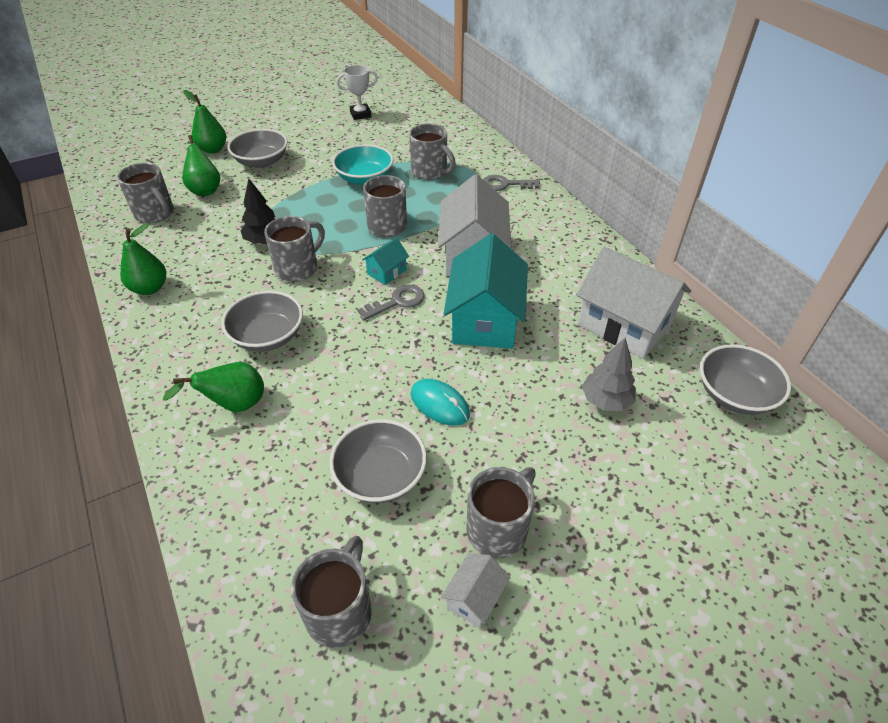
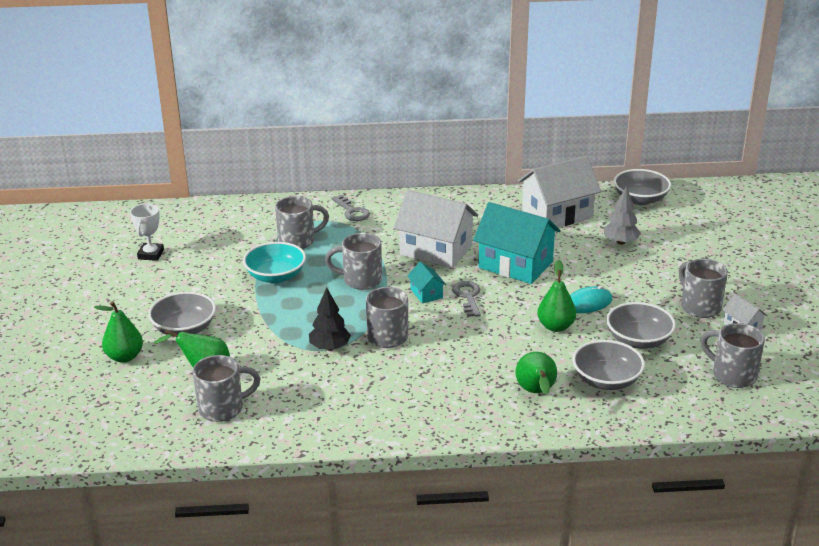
camera: 65 degrees left, 15 degrees down
(150, 288) = (352, 422): green pear -> green pear (555, 326)
(268, 336) = (466, 365): grey bowl -> grey bowl (606, 380)
(505, 184) = (352, 211): grey key -> grey key turned 60 degrees counterclockwise

